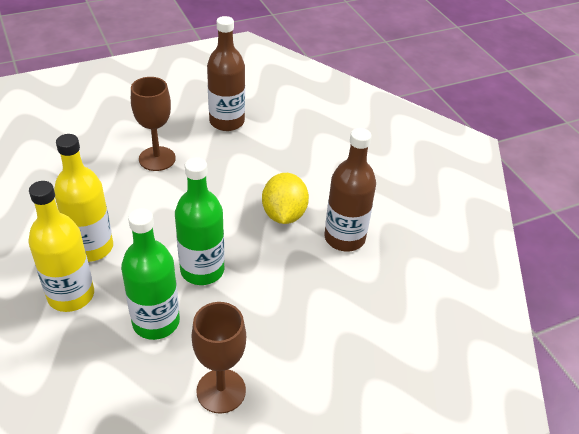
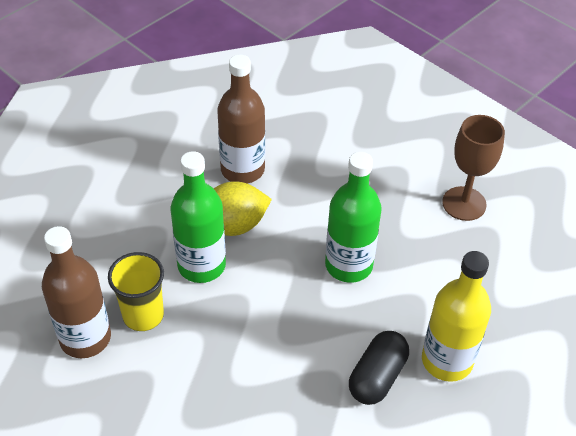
camera: 110 degrees left, 5 degrees up
(91, 247) = (377, 377): yellow bottle -> black capsule
(156, 322) = (430, 275): green bottle -> green bottle (201, 265)
(157, 159) = (197, 384): brown goblet -> none
(228, 149) = (143, 315): none -> yellow cup

